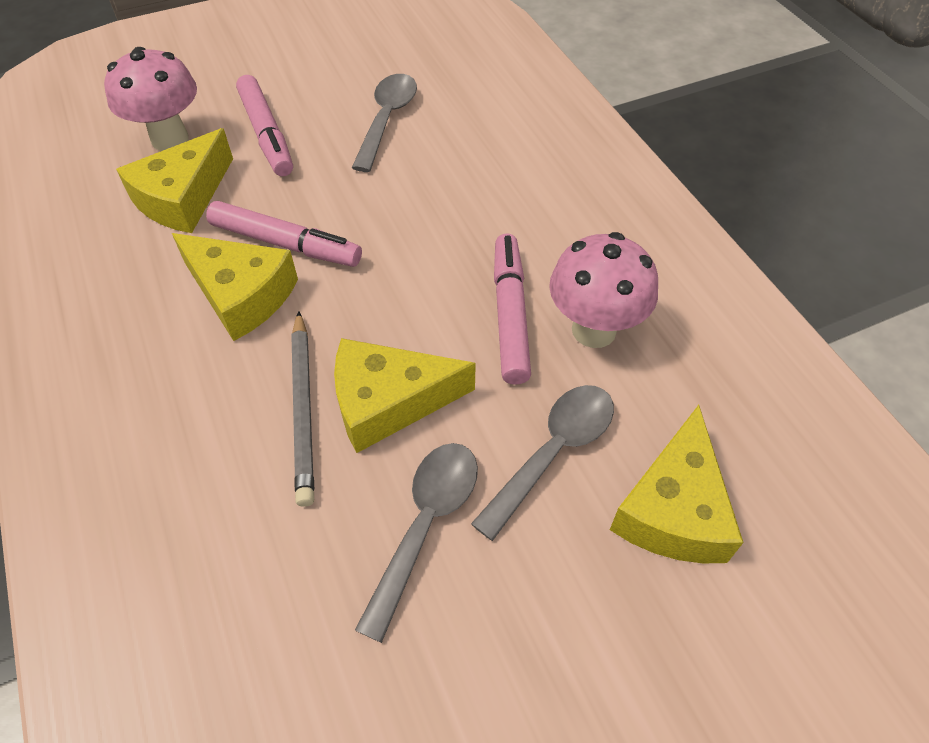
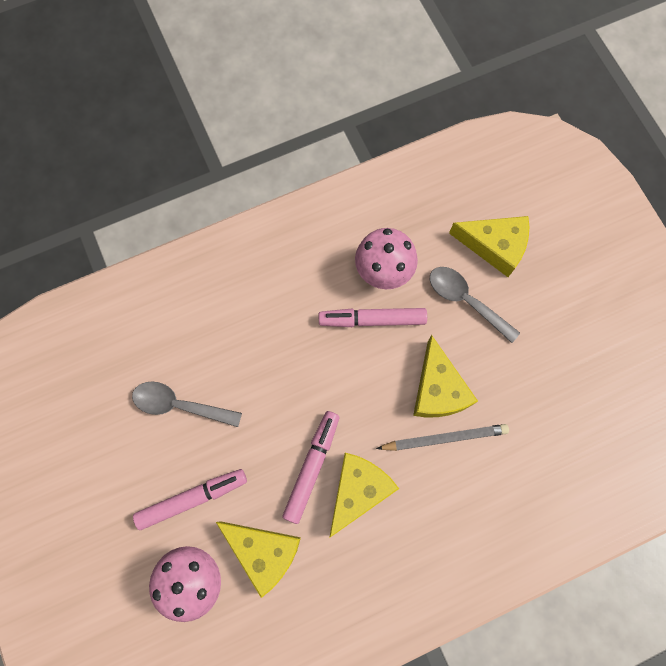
camera: 90 degrees left, 20 degrees up
(425, 525) = (511, 366): grey spoon -> none

